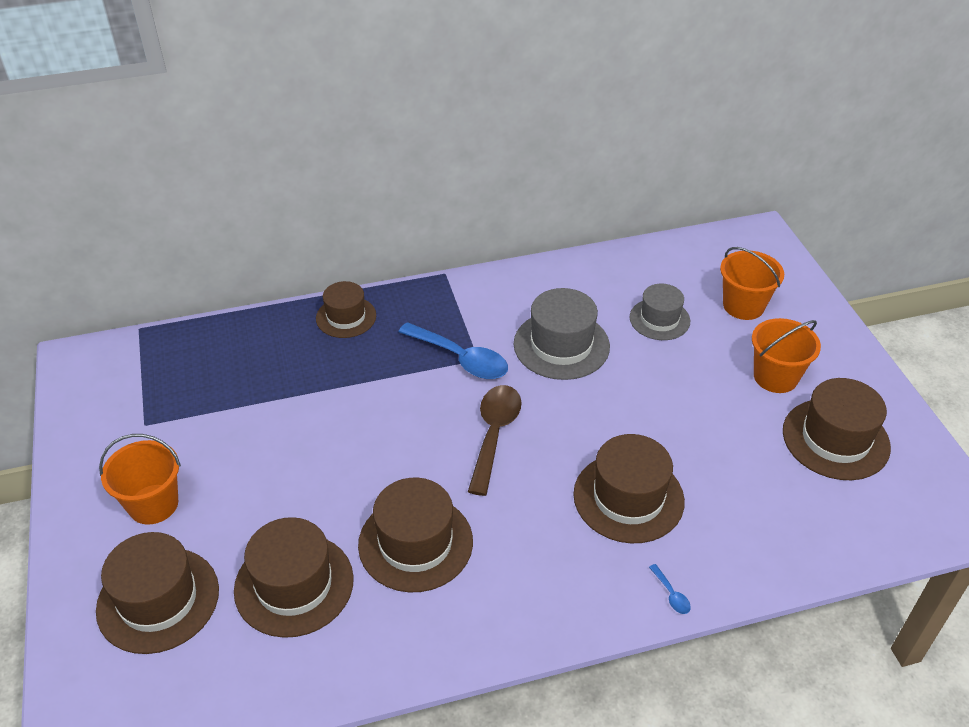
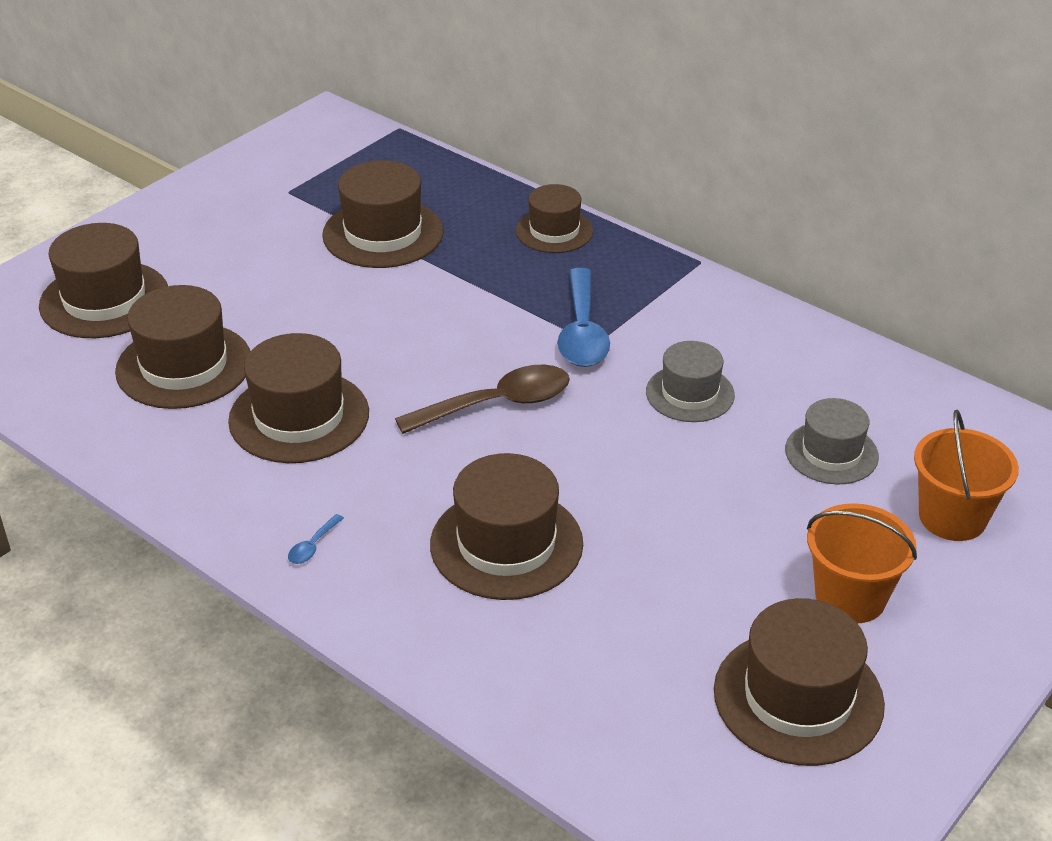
camera: 55 degrees right, 5 degrees down
(153, 504) = (203, 243): orange bucket -> none
(255, 399) = (383, 233): none -> brown hat
(561, 345) = (690, 393): grey hat -> grey hat, size x0.64
(671, 594) = (395, 635): blue spoon -> blue spoon (313, 546)

